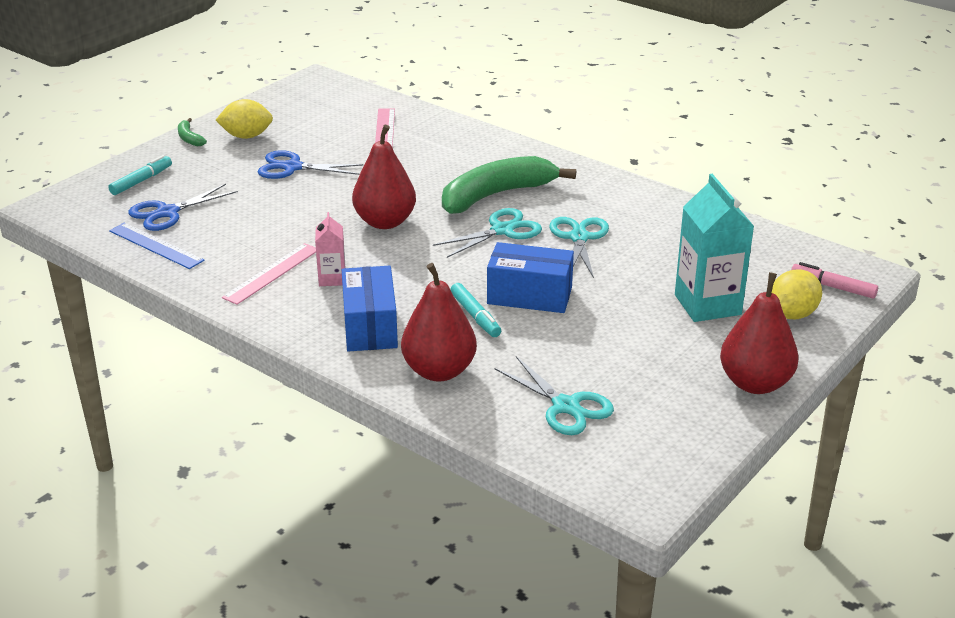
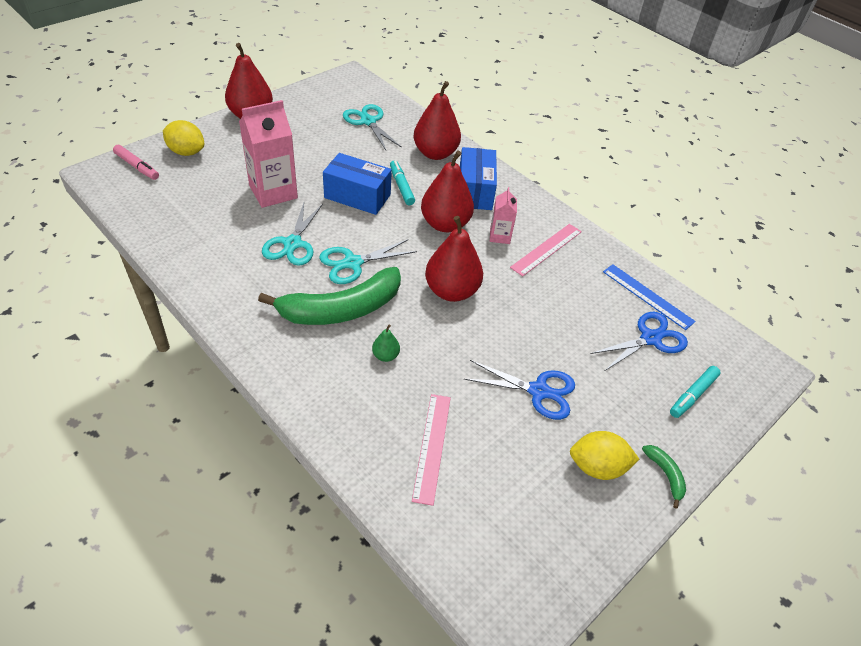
camera: 175 degrees left, 15 degrees up
(404, 281) = (445, 224): none -> red pear
(440, 172) = (385, 356): none -> green pear
(639, 284) = (273, 192): none -> pink carton
(707, 304) = (237, 168): turquoise carton -> none
(792, 314) = (186, 152): yellow lemon -> yellow lemon turned 60 degrees clockwise

